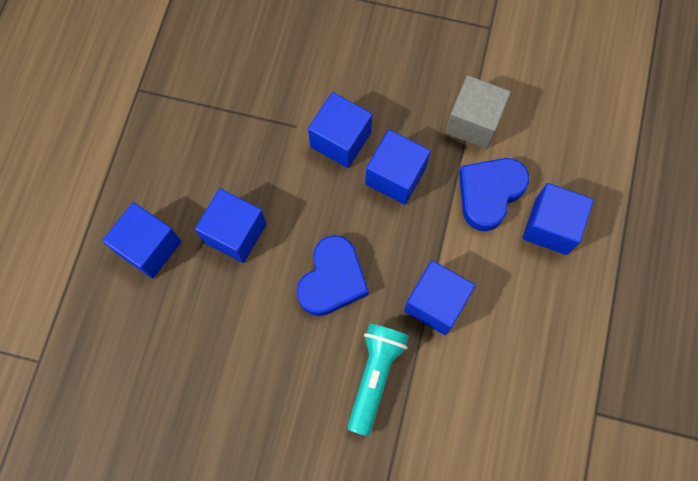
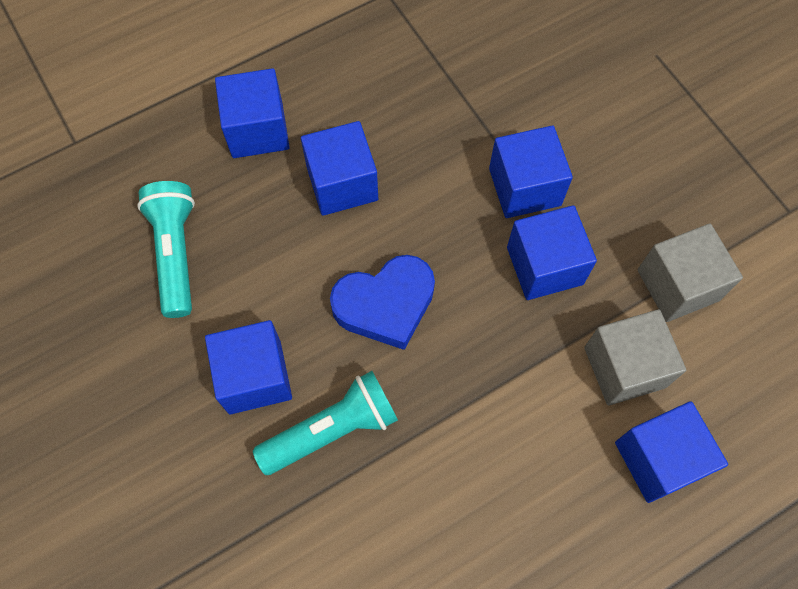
camera: 45 degrees right, 5 degrees down
(180, 367) = (175, 253): none -> turquoise flashlight
(436, 303) = (461, 419): blue cube -> blue cube (255, 377)
(489, 193) = (624, 367): blue heart -> grey cube

